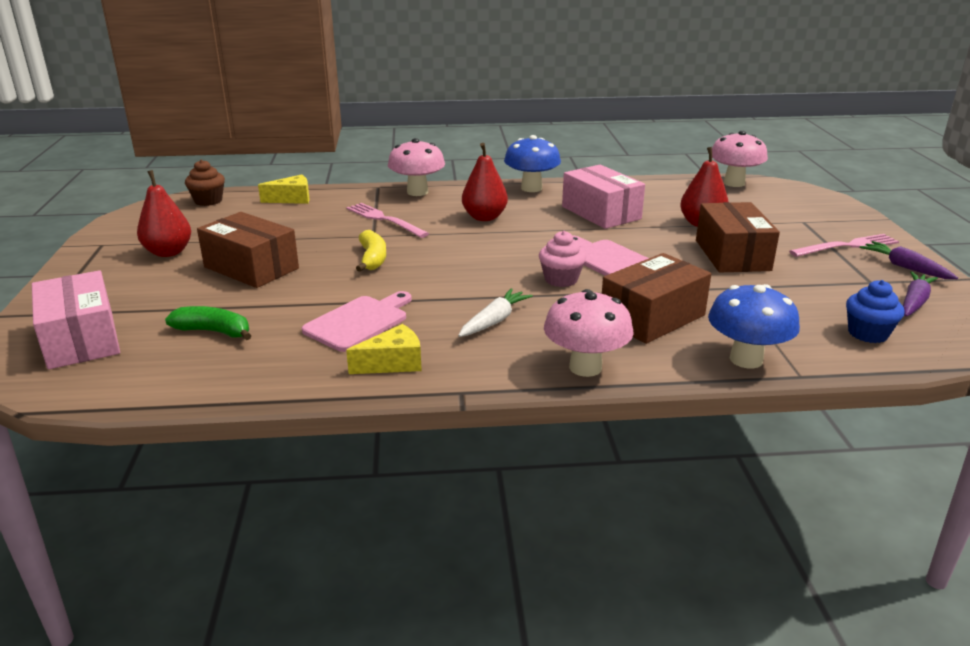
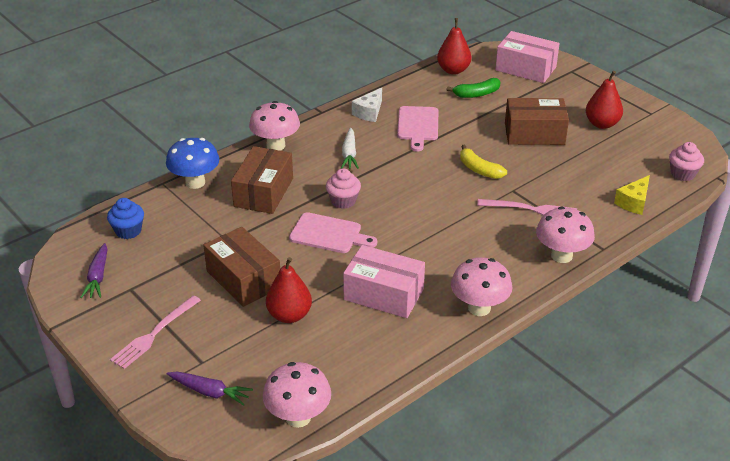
camera: 145 degrees right, 10 degrees up
(208, 201) = (683, 174): brown cupcake -> pink cupcake
(393, 363) = (369, 112): yellow cheese -> white cheese
(484, 217) = (466, 245): red pear -> red pear (453, 70)
(531, 188) = (479, 308): blue mushroom -> pink mushroom
(905, 267) = (104, 320): purple carrot -> purple carrot (210, 392)

